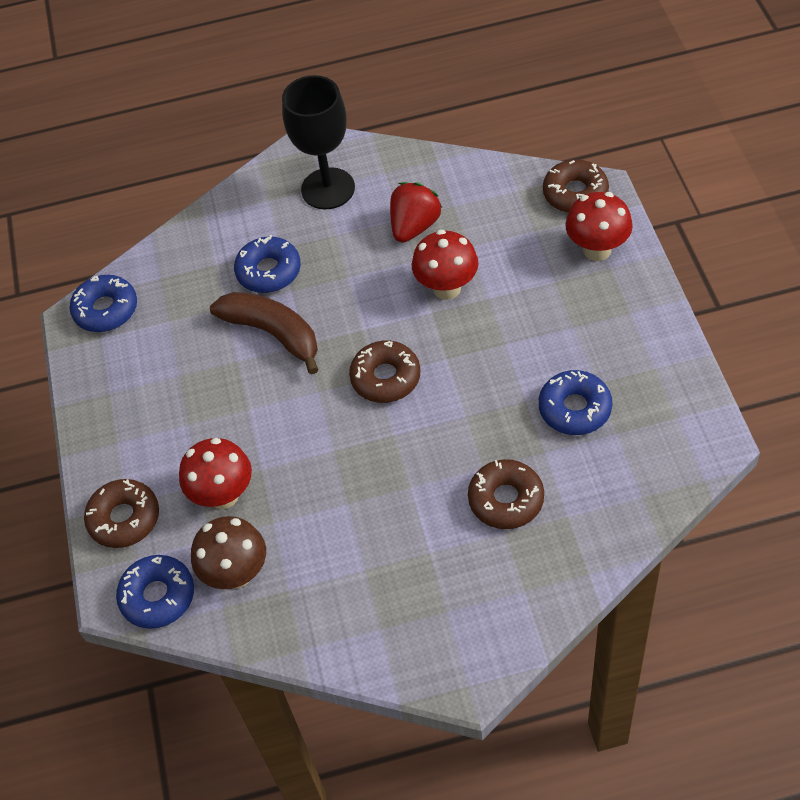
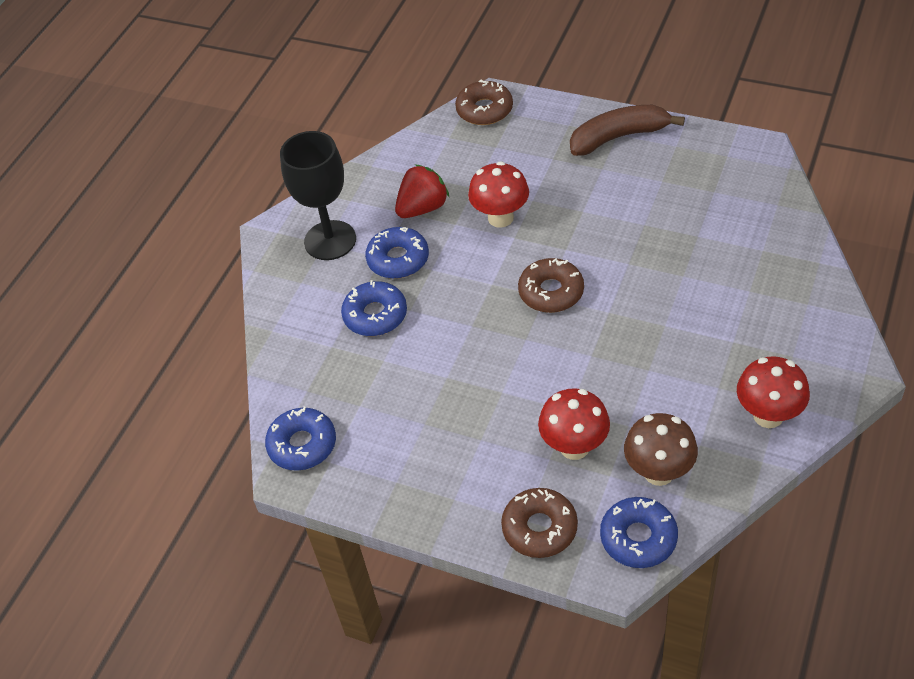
camera: 55 degrees left, 5 degrees down
(273, 333) = (441, 341): brown banana -> brown banana (618, 137)
(414, 226) = (423, 208): red strawberry -> red strawberry turned 75 degrees clockwise
(506, 499) = (722, 276): brown donut -> none
(574, 408) = (674, 202): blue donut -> blue donut (398, 259)
(597, 250) = (546, 124): red mushroom -> red mushroom (768, 415)

